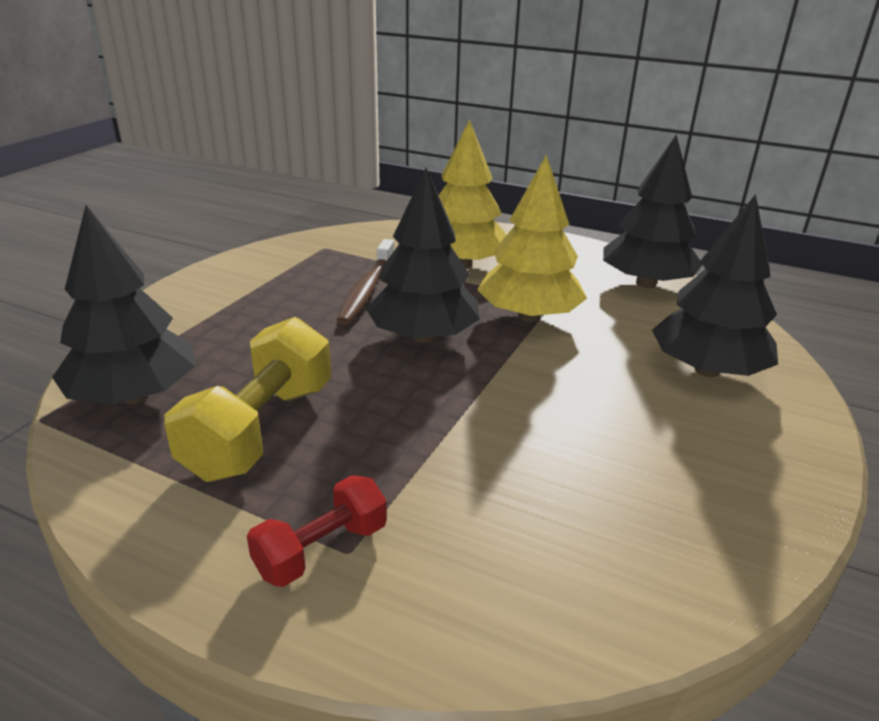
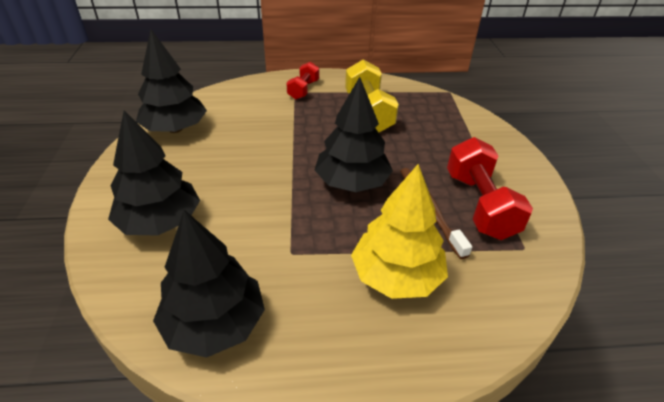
camera: 150 degrees right, 10 degrees up
(134, 395) = (435, 108): black tree -> black tree (175, 129)
(308, 278) = (479, 205): none -> red dumbbell
(528, 316) = (299, 228): yellow tree -> none

